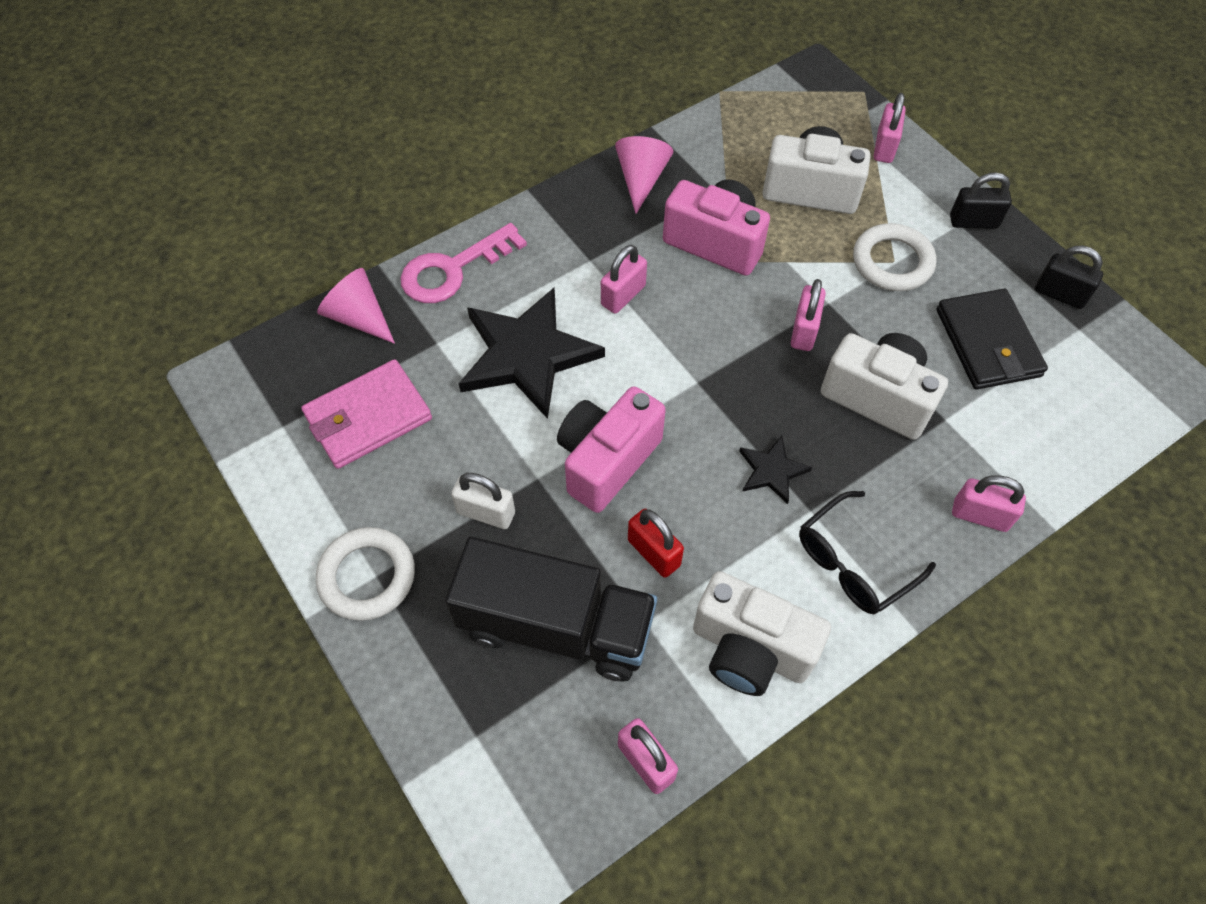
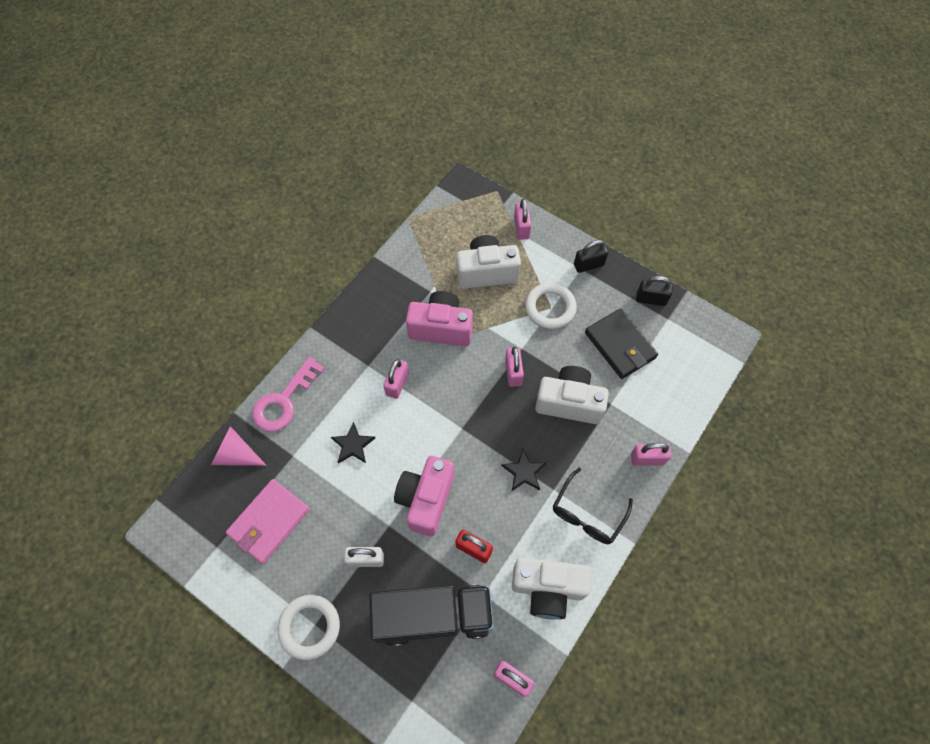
camera: 20 degrees left, 5 degrees up
(527, 355) = (353, 445): black star -> black star, size x0.47
(641, 179) = (380, 297): pink cone -> none

